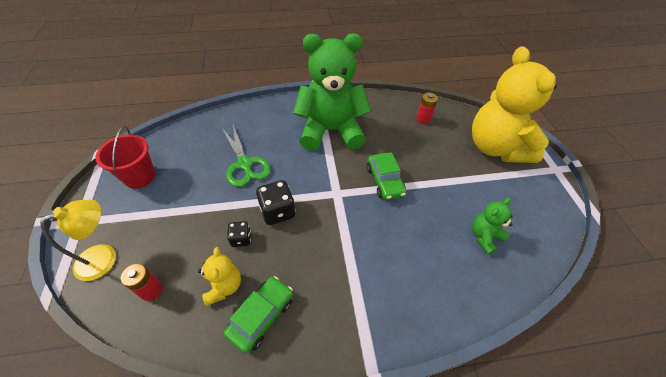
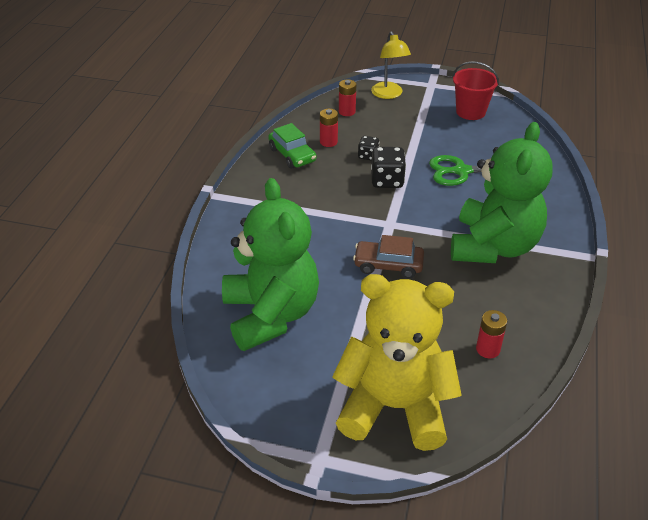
camera: 115 degrees right, 10 degrees down
(224, 286) = (328, 142): yellow teddy bear -> red battery
(384, 181) = (388, 265): green car -> brown car
(484, 237) = (271, 314): green teddy bear -> green teddy bear, size x2.28

